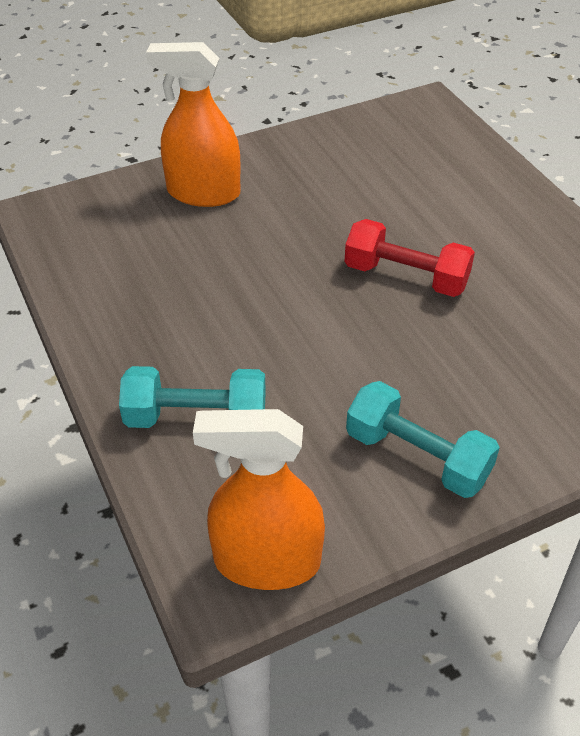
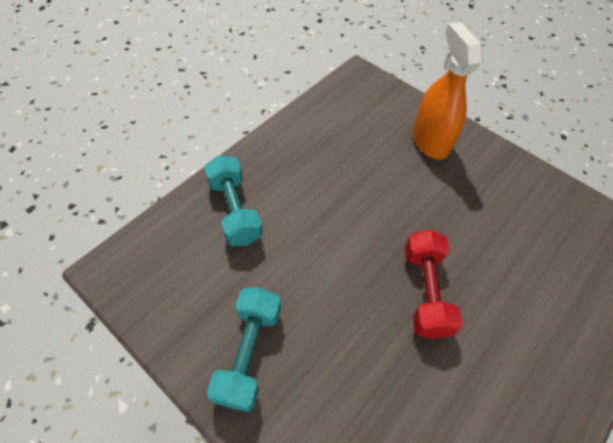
camera: 65 degrees right, 10 degrees up
(267, 561) = (138, 287): orange spray bottle -> none

